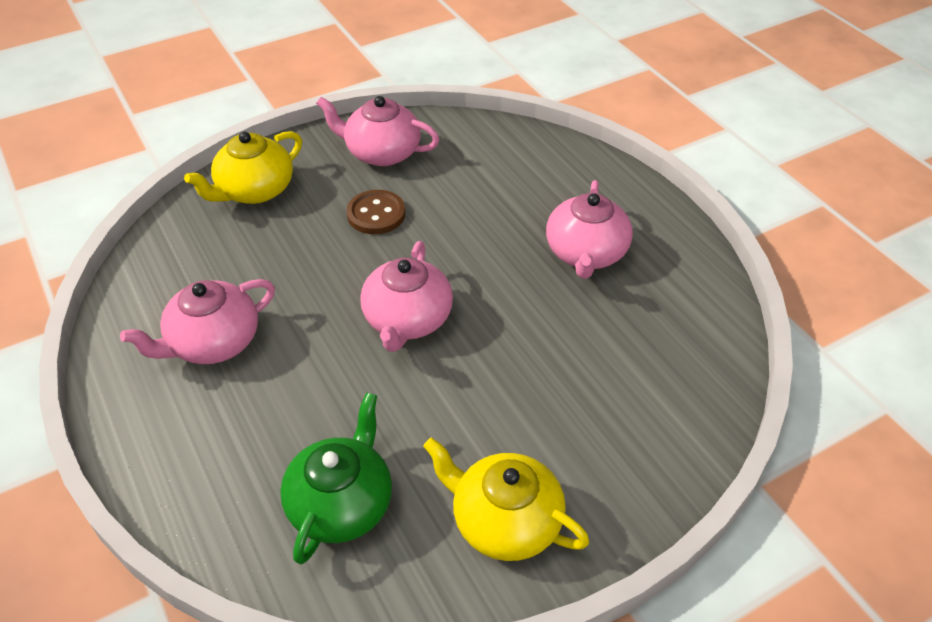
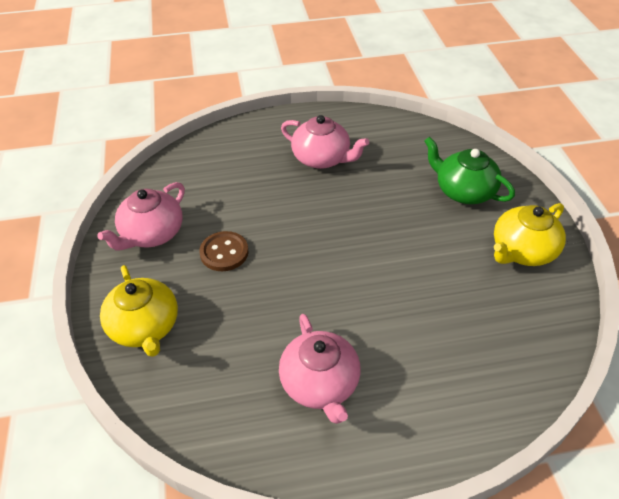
camera: 70 degrees left, 0 degrees up
(341, 503) = (495, 328): green teapot -> green teapot (463, 191)
(407, 320) = (344, 259): pink teapot -> none

